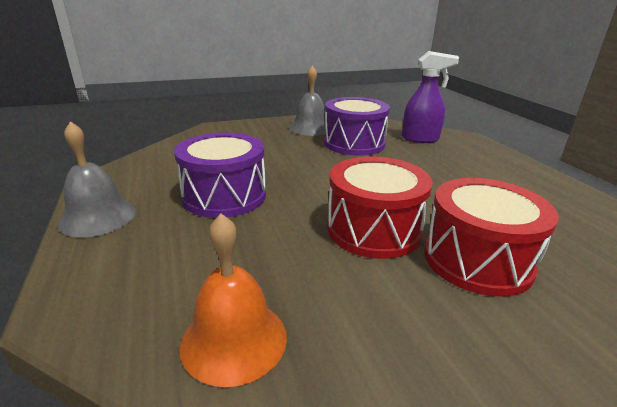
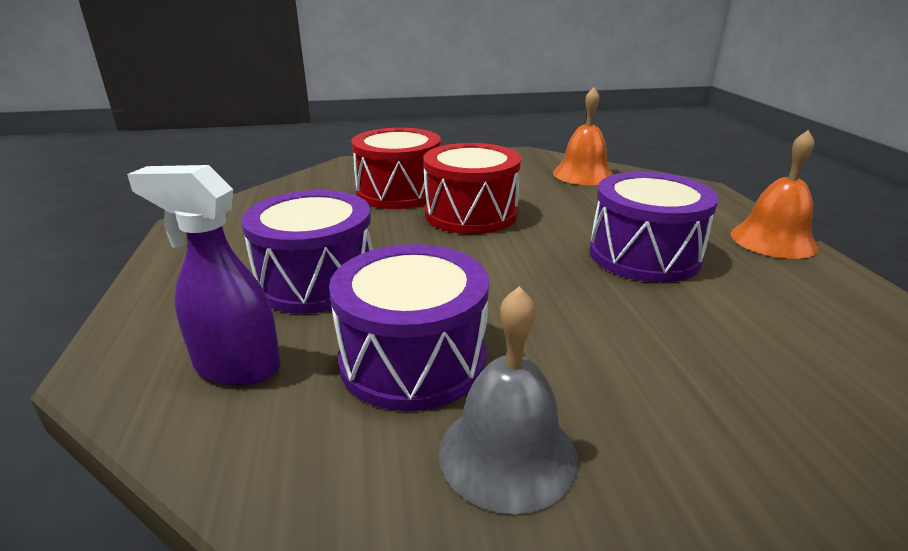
camera: 170 degrees left, 0 degrees up
(98, 217) = (773, 240): grey bell -> orange bell
(434, 168) = (316, 281): none -> purple drum

